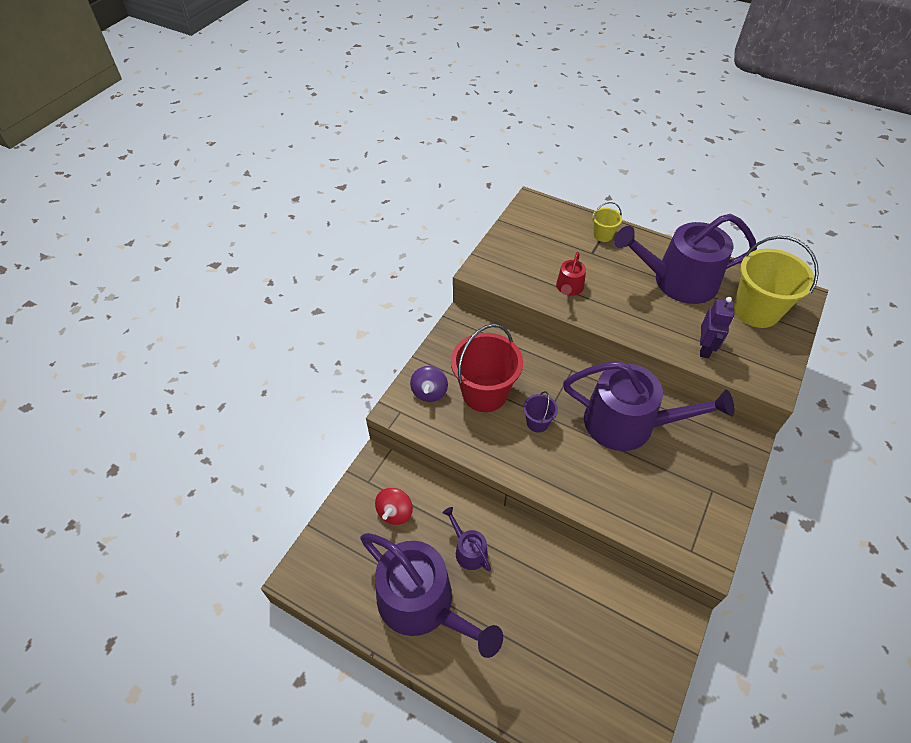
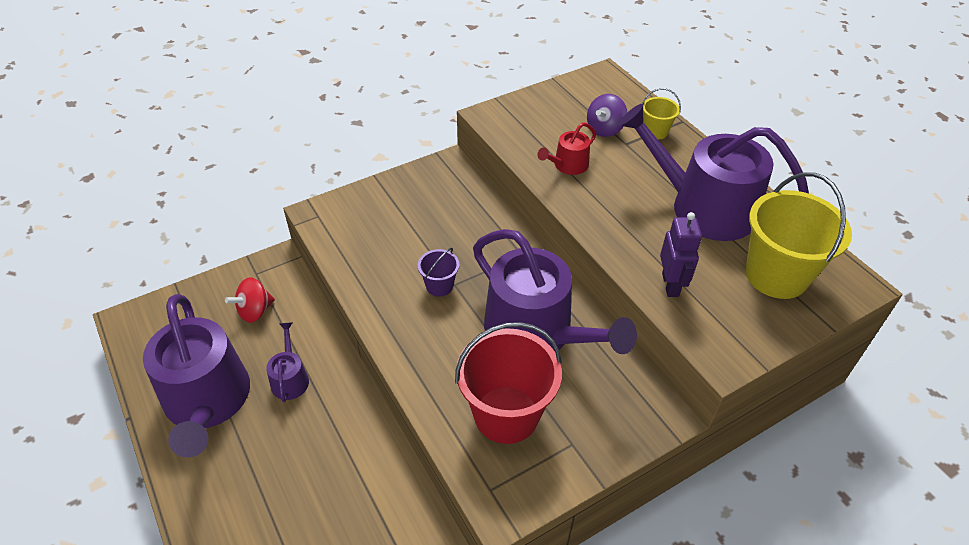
camera: 30 degrees right, 5 degrees down
(429, 392) = (360, 212): purple spinning top -> purple spinning top (604, 129)
(484, 393) = (411, 236): red bucket -> red bucket (506, 414)
(704, 348) = (670, 285): purple robot -> purple robot turned 45 degrees counterclockwise

